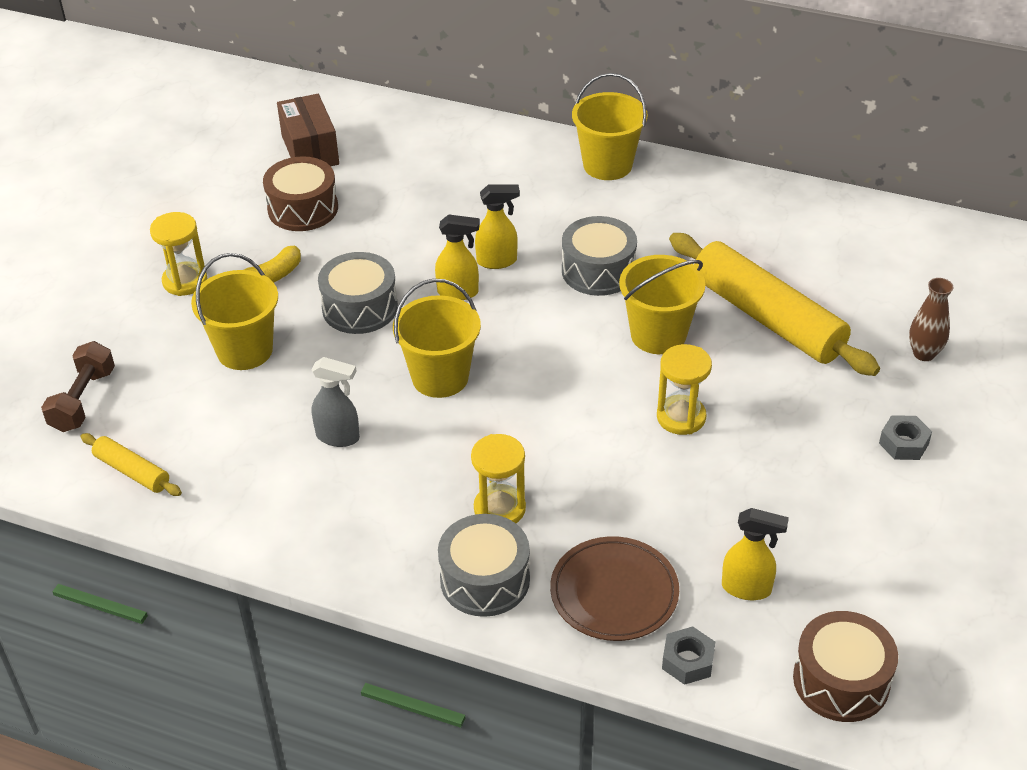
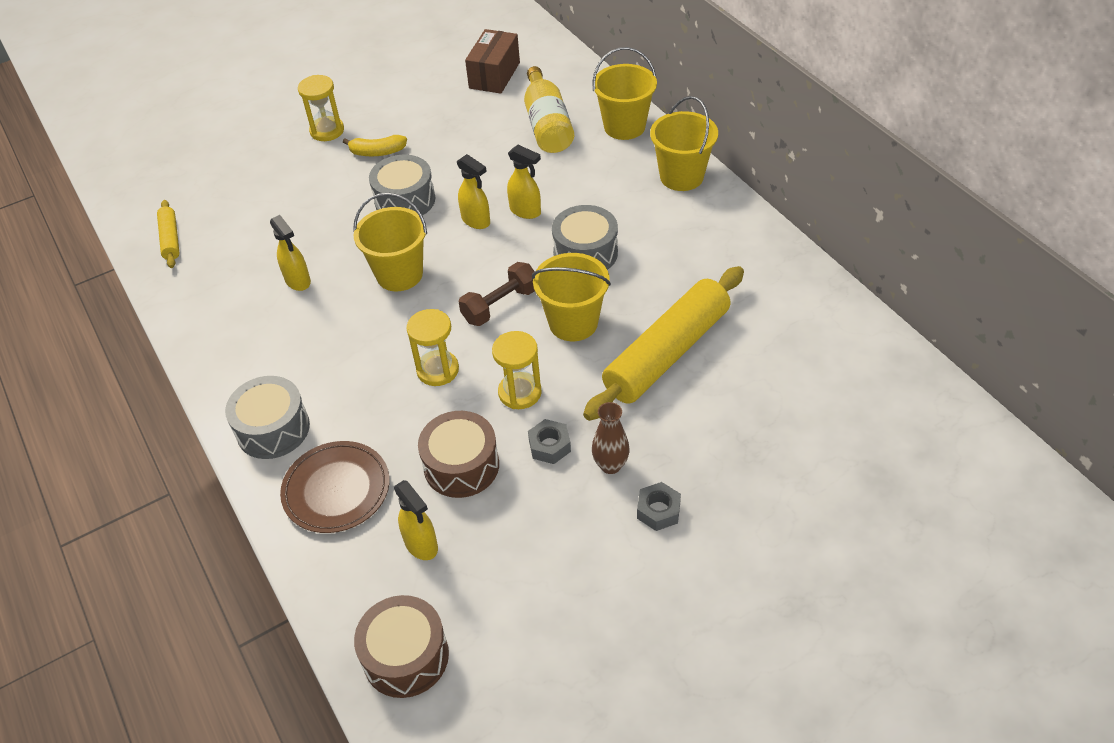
camera: 40 degrees right, 5 degrees up
(83, 400) = (195, 180): brown dumbbell -> brown dumbbell (500, 305)
(244, 350) = (310, 194): yellow bucket -> yellow bucket (624, 126)
(303, 208) = (446, 114): brown drum -> brown drum (461, 465)
(338, 437) = (298, 281): grey spray bottle -> yellow spray bottle
(423, 174) = (547, 124): none -> yellow bottle
(499, 508) = (334, 386): yellow hourglass -> yellow hourglass (438, 370)
(688, 661) = (326, 569): grey nut -> grey nut (549, 446)
(767, 318) = (667, 353): yellow rolling pin -> yellow rolling pin turned 45 degrees clockwise
(924, 354) = (758, 450): brown vase -> brown vase (610, 465)

